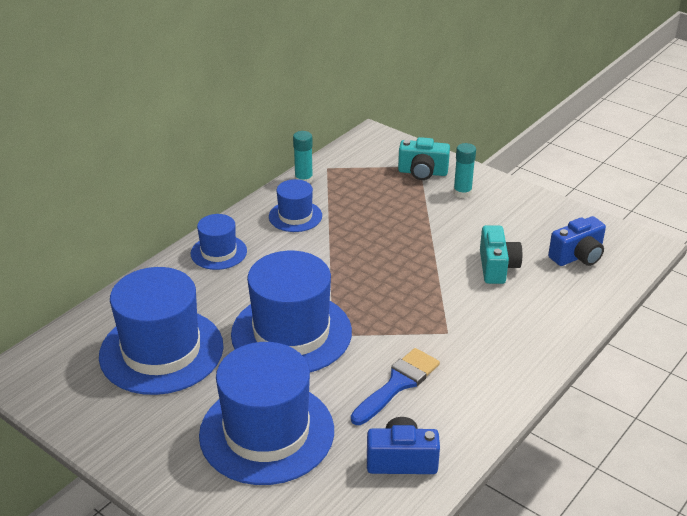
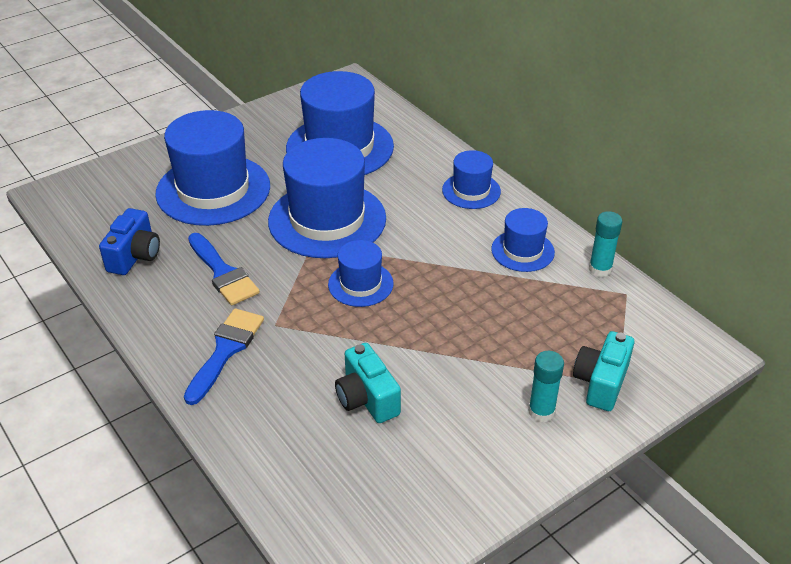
camera: 105 degrees right, 5 degrees up
(374, 294) = (360, 284): none -> blue hat
(492, 354) = (225, 350): none -> blue brush
(497, 267) = (367, 398): turquoise camera -> turquoise camera turned 45 degrees clockwise
(577, 256) = (358, 491): blue camera -> none

